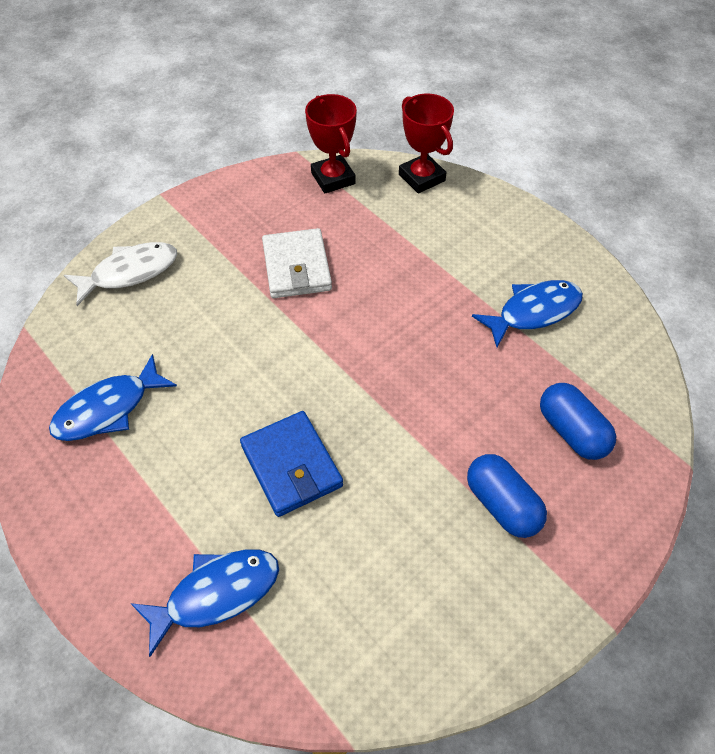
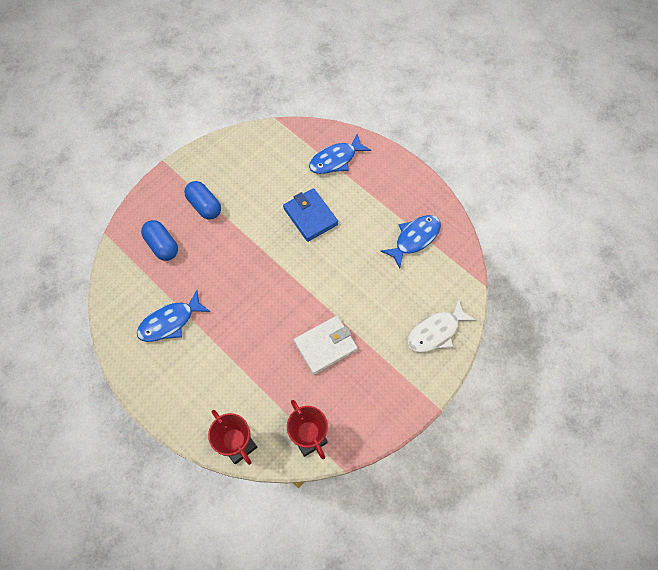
camera: 175 degrees right, 10 degrees up
(297, 267) = (325, 346): white wallet -> white wallet turned 75 degrees clockwise

